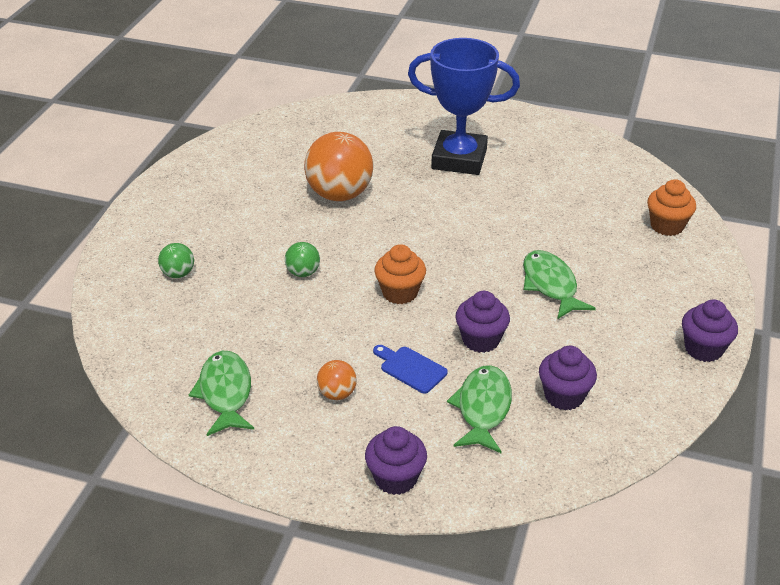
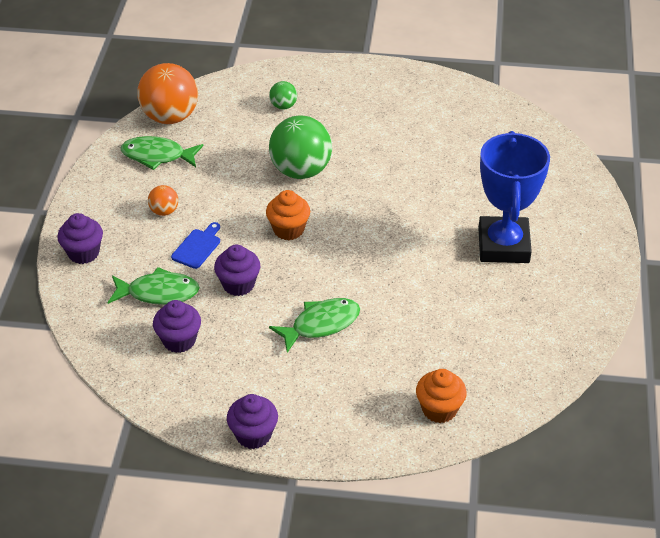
camera: 80 degrees right, 5 degrees up
(225, 393) = (157, 156): green fish -> green fish turned 150 degrees counterclockwise
(303, 273) = (301, 171): green ball -> green ball, size x2.12
(340, 194) = (416, 174): orange ball -> orange ball (170, 117)

